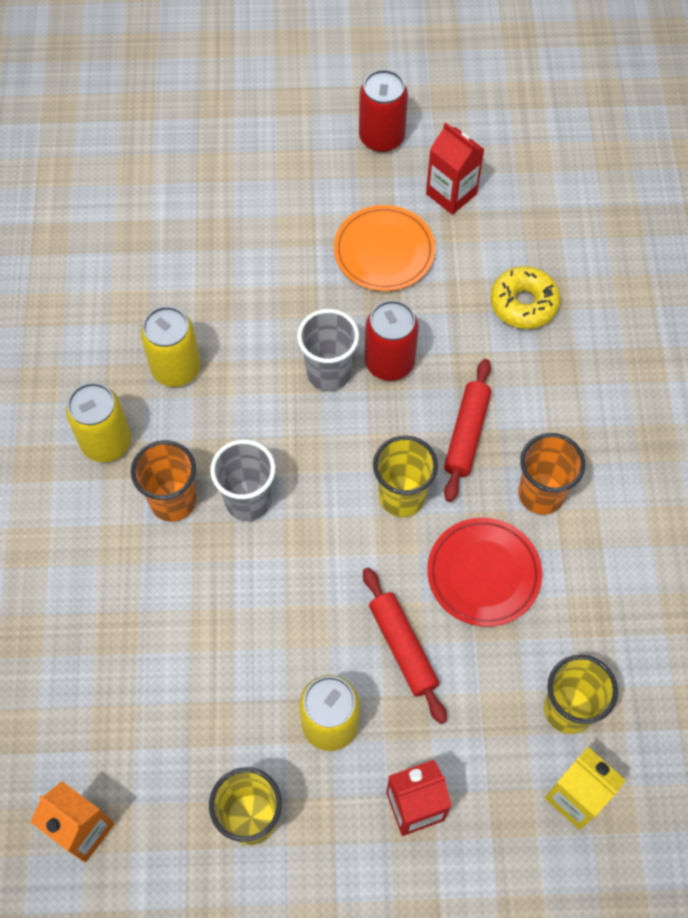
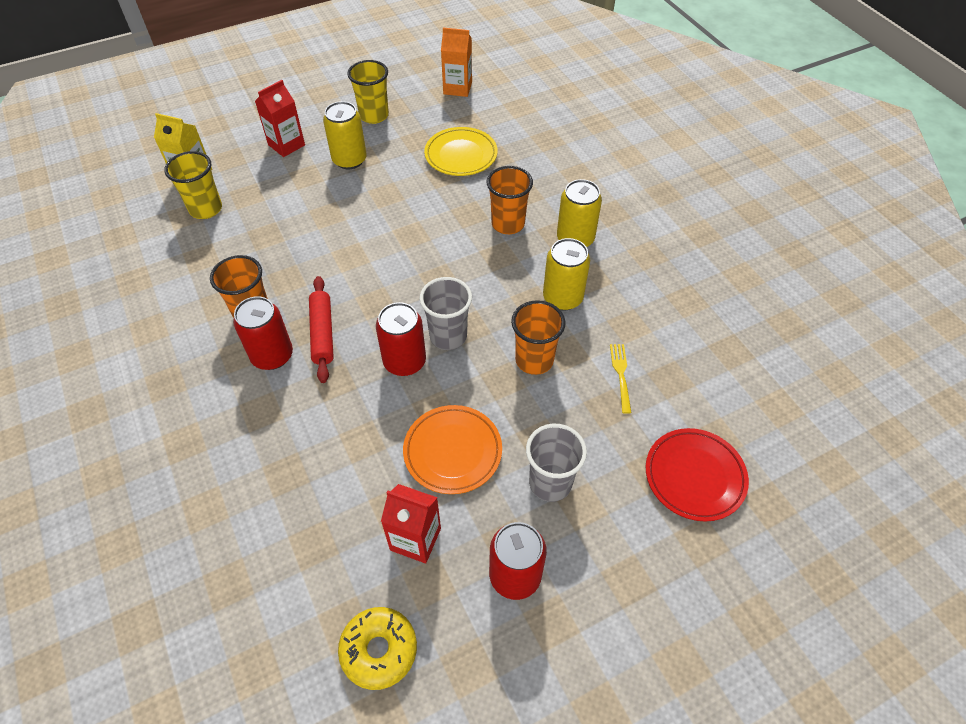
camera: 155 degrees right, 10 degrees down
(164, 659) = (461, 155): none -> yellow plate
(177, 259) = (621, 375): none -> yellow fork
(248, 500) = (459, 241): grey cup -> grey cup (550, 483)
(253, 309) = (534, 360): none -> orange cup
(402, 496) = (355, 278): yellow cup -> none
(403, 647) = (320, 204): red rolling pin -> none
(483, 574) = (281, 255): red plate -> red plate (694, 476)
(523, 303) = (308, 454): yellow donut -> yellow donut (379, 650)
(531, 428) = (272, 355): none -> red can

